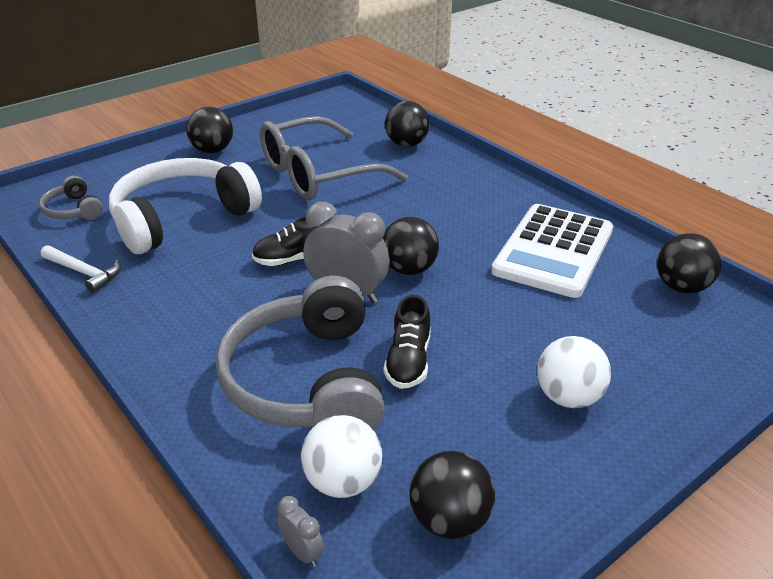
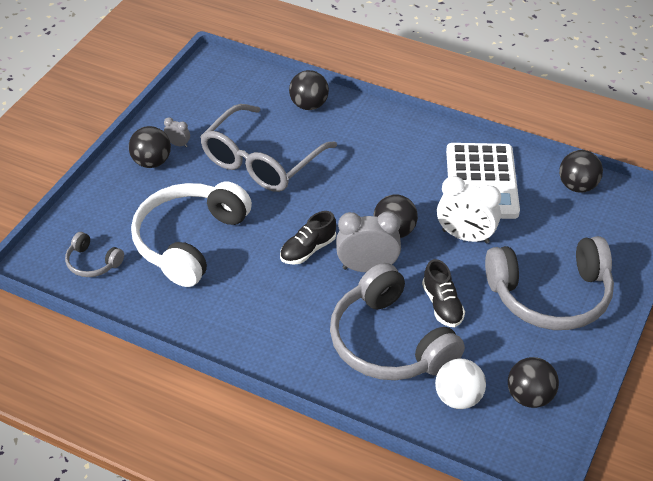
camera: 25 degrees left, 10 degrees up
(84, 272) = (160, 316): white hammer -> none
(302, 552) = (465, 445): grey clock -> grey clock (178, 144)
(494, 298) = (465, 236): none -> white clock
(568, 397) = (550, 296): white ball -> grey headphones

